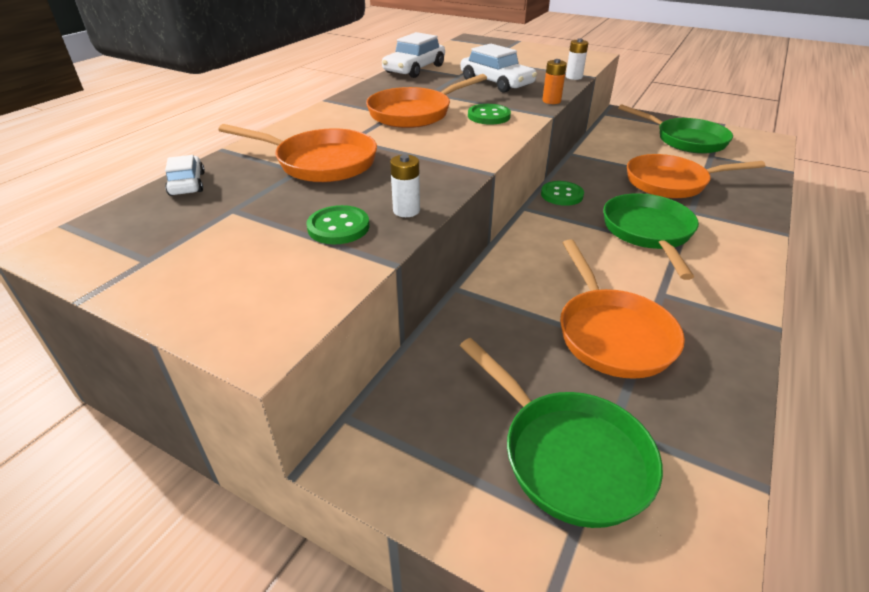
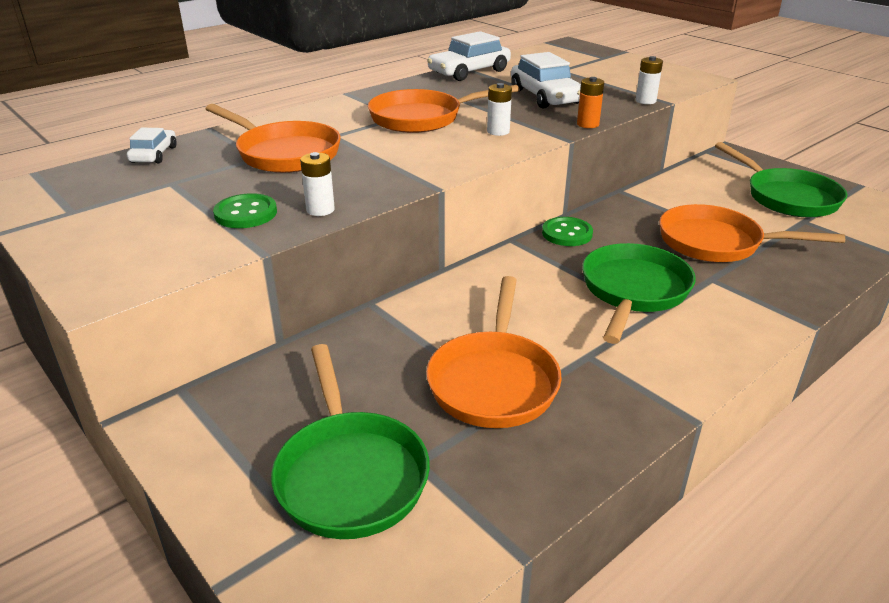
camera: 20 degrees right, 5 degrees down
(488, 116) = (498, 131): green button -> white battery

